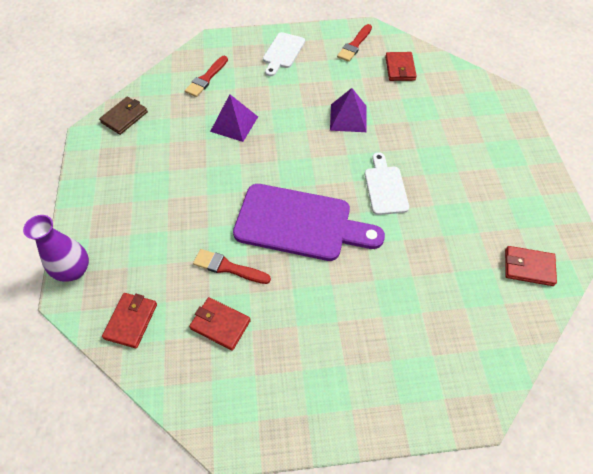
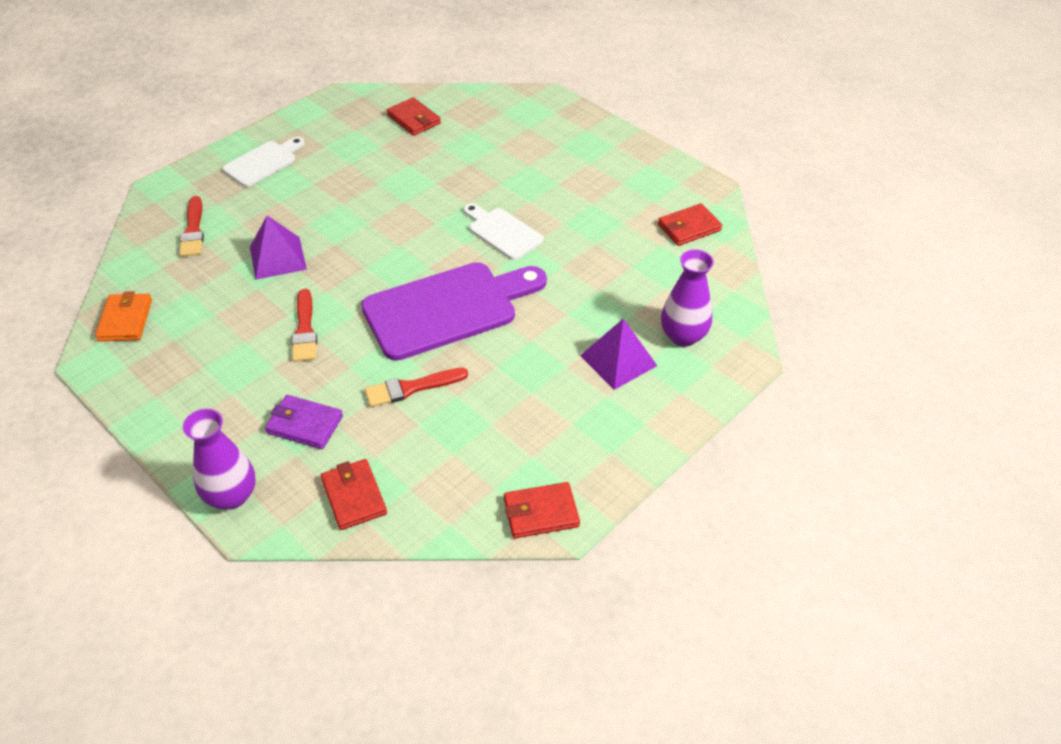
camera: 40 degrees left, 10 degrees down
(124, 117) = (125, 320): brown wallet -> orange wallet
(150, 250) = (305, 424): none -> purple wallet
(220, 324) = (455, 439): red wallet -> red wallet (541, 512)
(282, 52) = (263, 162): white cutting board -> white cutting board turned 120 degrees counterclockwise
(348, 118) = (403, 190): purple pyramid -> purple pyramid (618, 360)
(354, 45) = (341, 119): red brush -> red brush (305, 330)
(443, 357) = (683, 336): none -> purple vase

